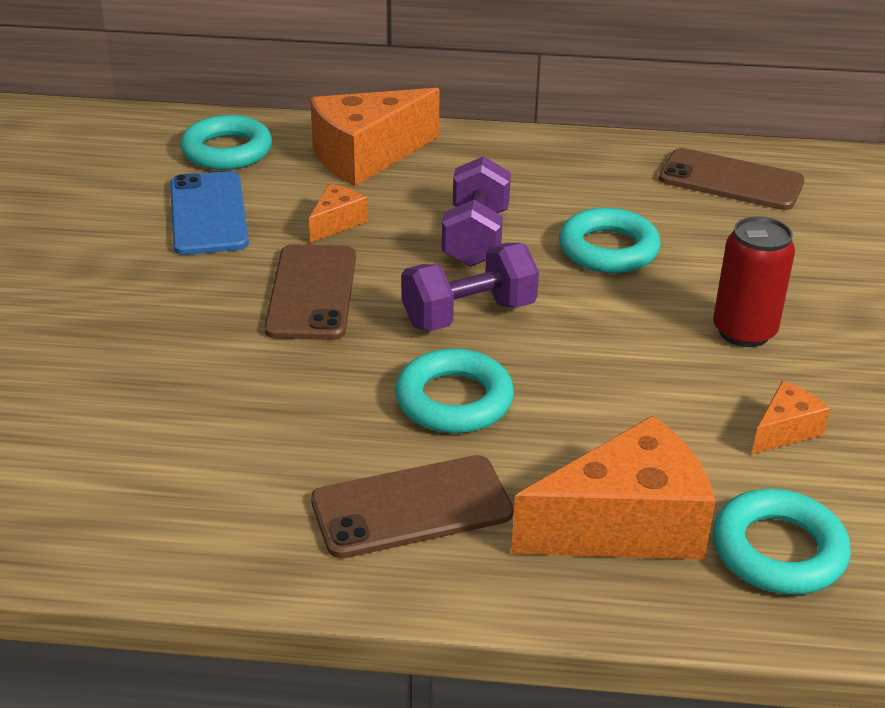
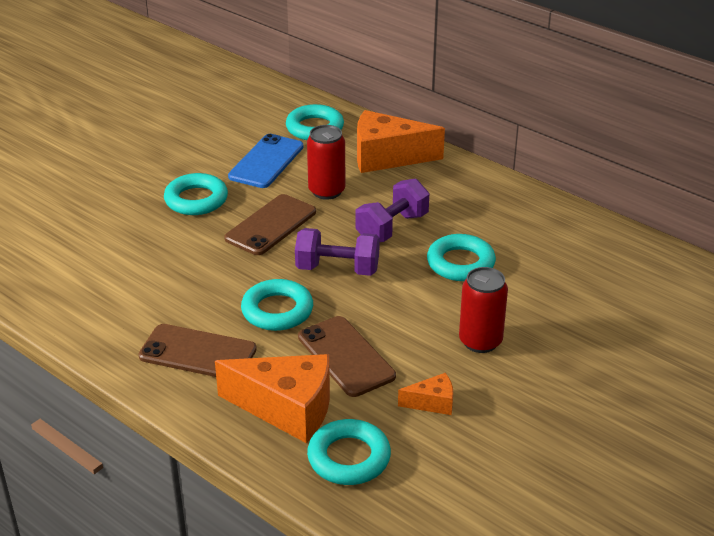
camera: 35 degrees right, 0 degrees up
(161, 298) = (196, 200): none -> turquoise ring
(337, 223) = (326, 191): orange cheese -> red can
(731, 180) = (593, 250): brown phone -> brown phone (346, 356)

